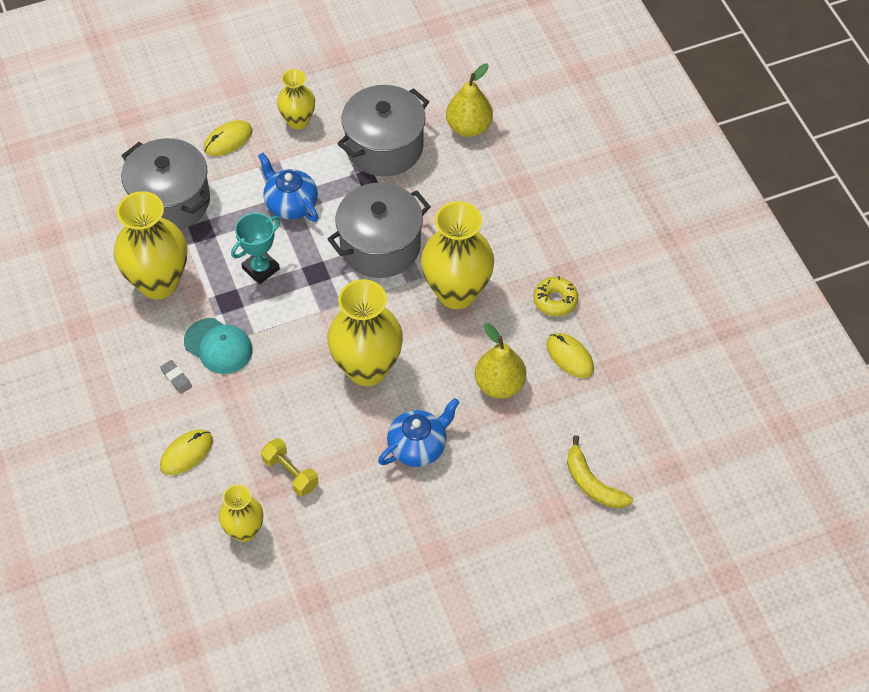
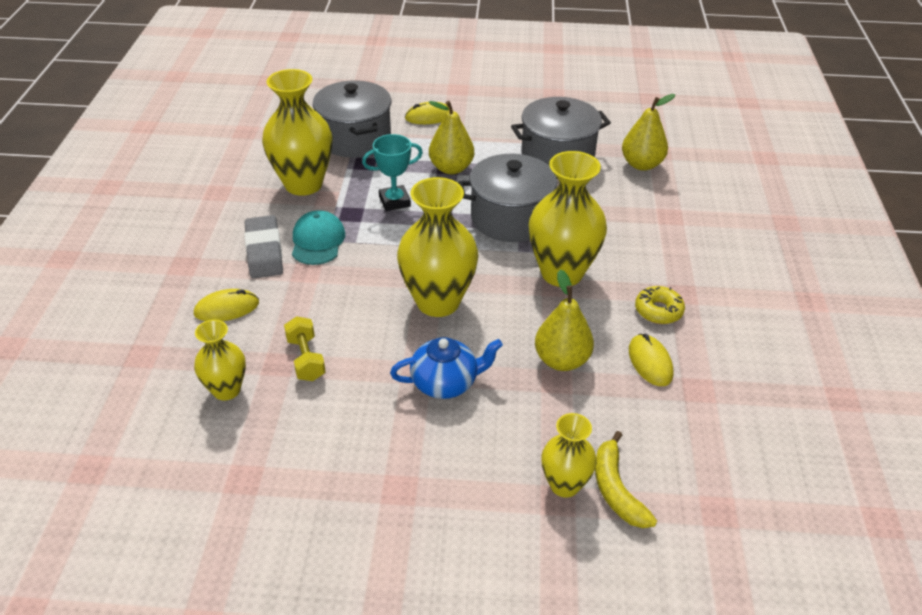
camera: 25 degrees right, 15 degrees down
(176, 378) = (264, 251): grey eraser -> grey eraser, size x2.21
(218, 346) = (317, 241): turquoise cap -> turquoise cap turned 150 degrees counterclockwise
(290, 204) = (451, 168): blue teapot -> yellow pear
(298, 121) = (494, 121): yellow vase -> yellow vase (564, 485)

